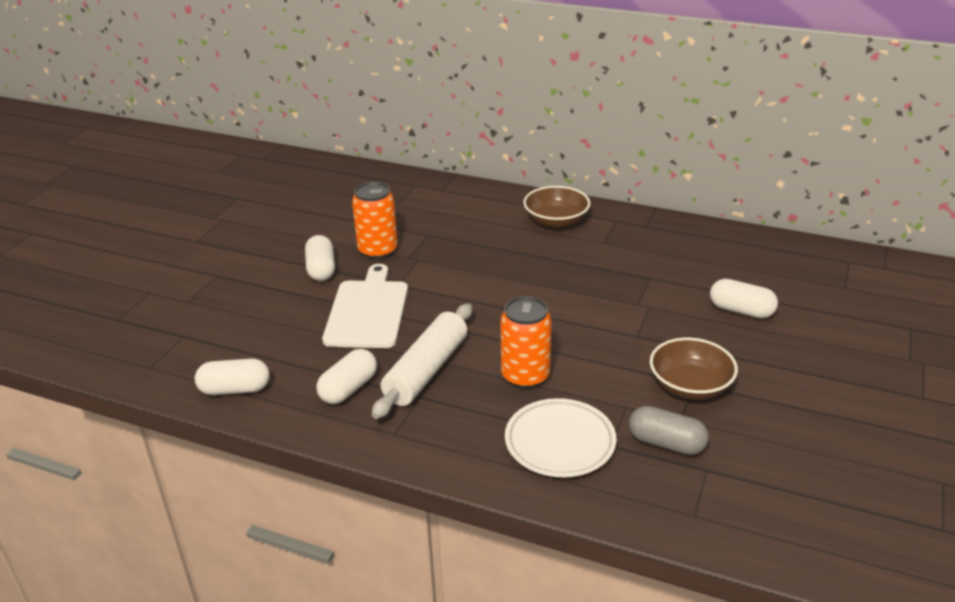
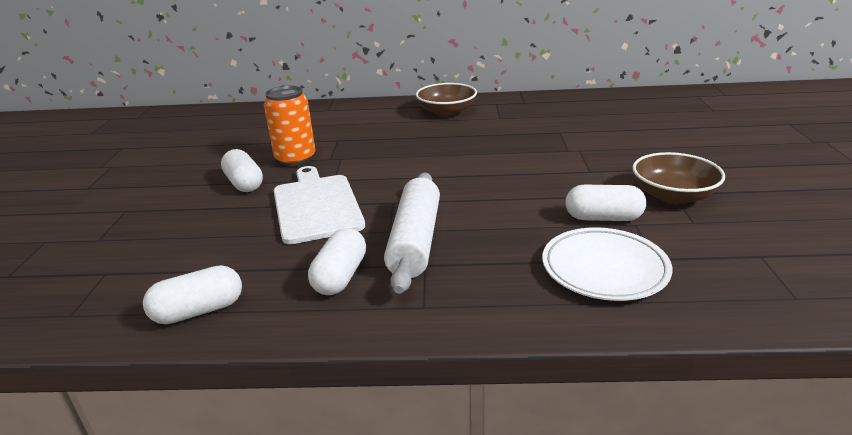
camera: 20 degrees left, 5 degrees down
(525, 376) = (519, 222): orange can -> none
(666, 443) = (702, 244): grey capsule -> none
(741, 310) = (655, 138): white capsule -> white capsule (603, 218)

